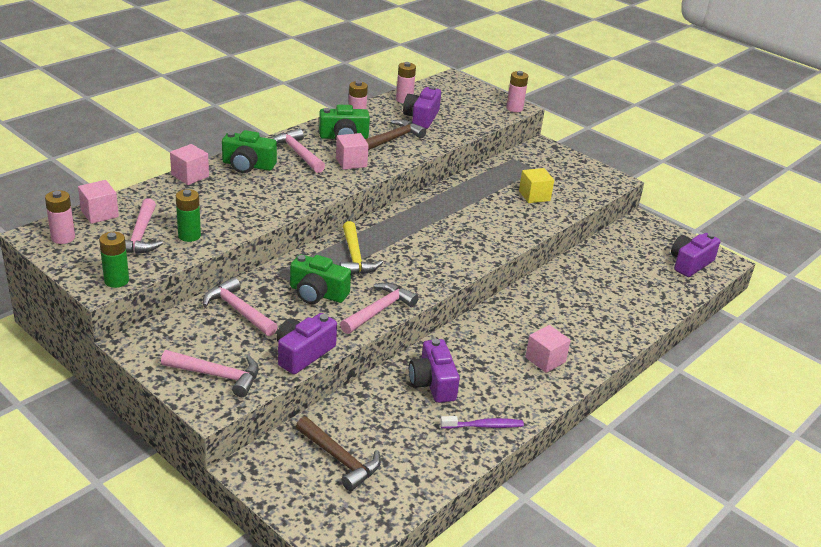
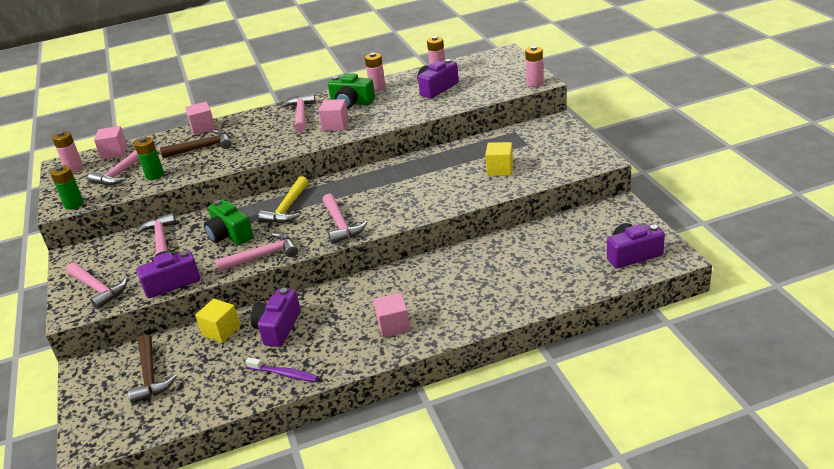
camera: 35 degrees right, 0 degrees up
(248, 165) = (253, 122): green camera -> none
(374, 397) = (221, 331): none -> yellow cube
(393, 139) = (392, 106): brown hammer -> brown hammer (202, 148)
(431, 267) = (340, 225): none -> pink hammer

